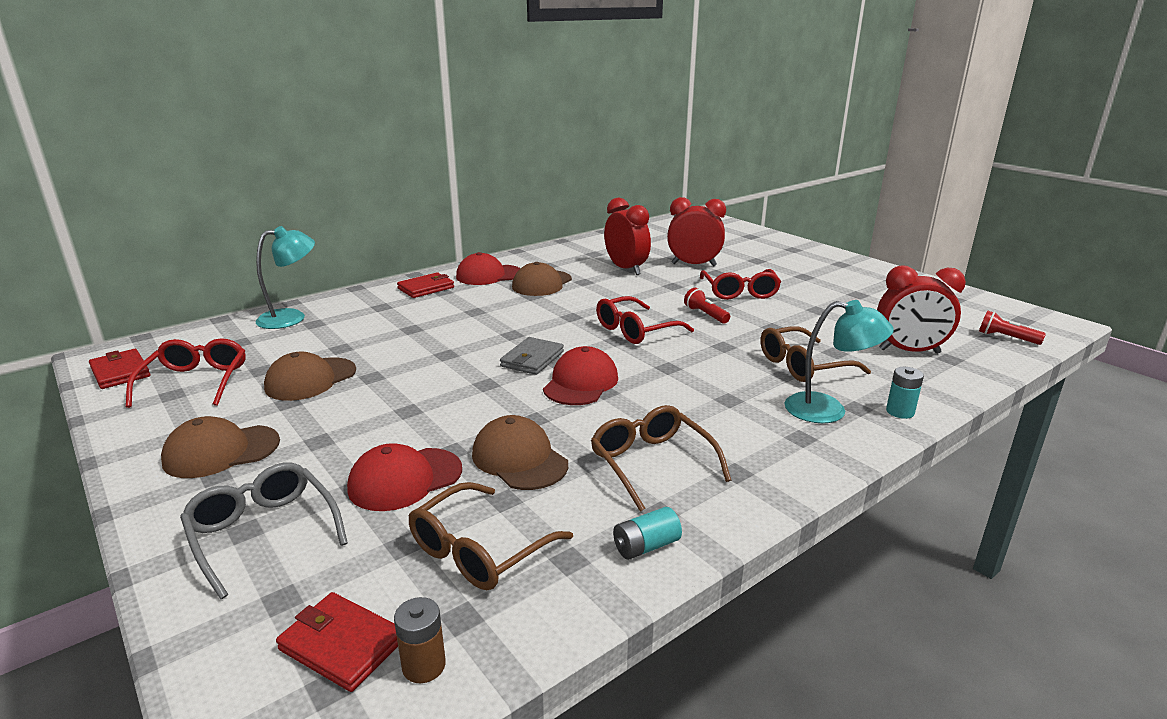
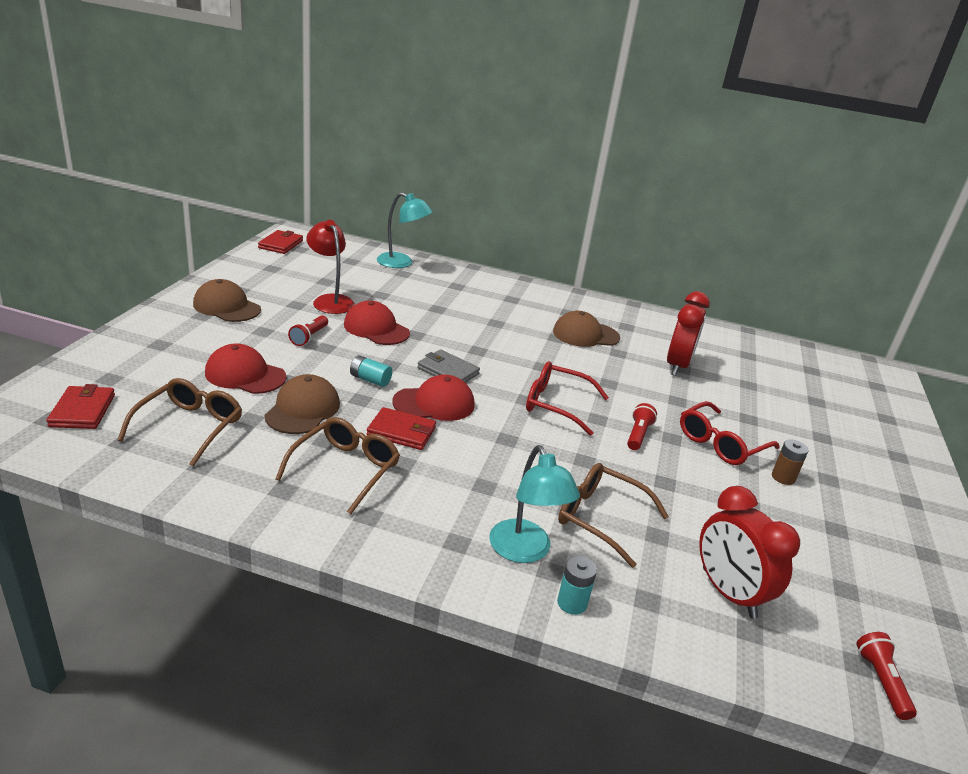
camera: 50 degrees right, 5 degrees up
(195, 381) = (292, 268): red glasses -> none
(263, 533) = (161, 350): grey glasses -> none
(310, 379) = (330, 300): brown cap -> red lamp
(373, 414) = (309, 337): none -> red flashlight
(424, 666) = (78, 443): brown battery -> brown battery (783, 477)
(426, 288) = (508, 291): red wallet -> red wallet (401, 432)
(479, 550) = (190, 427): brown glasses -> brown glasses turned 105 degrees clockwise
(489, 275) = (567, 307): red cap -> red cap (376, 329)
(532, 359) = (448, 371): grey wallet -> grey wallet turned 45 degrees clockwise
(646, 546) = (237, 494): turquoise battery -> turquoise battery (370, 380)
(693, 265) = (746, 400): red clock -> none

